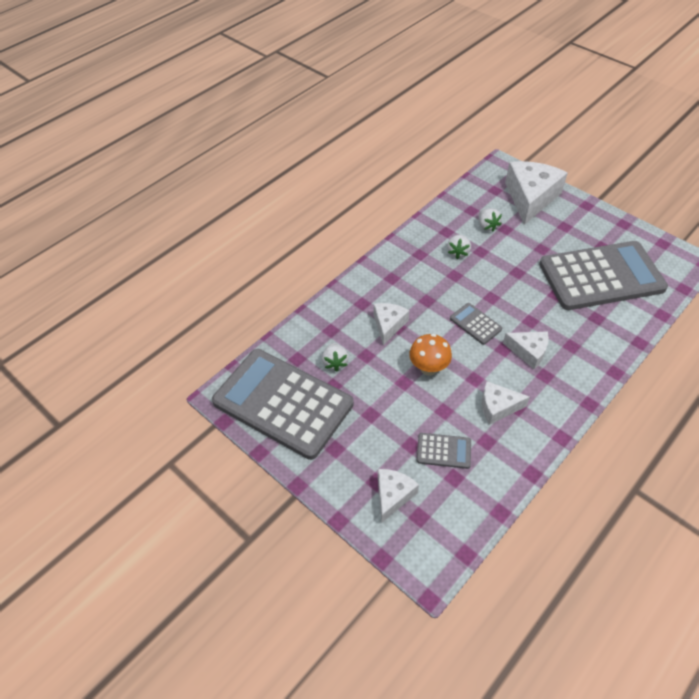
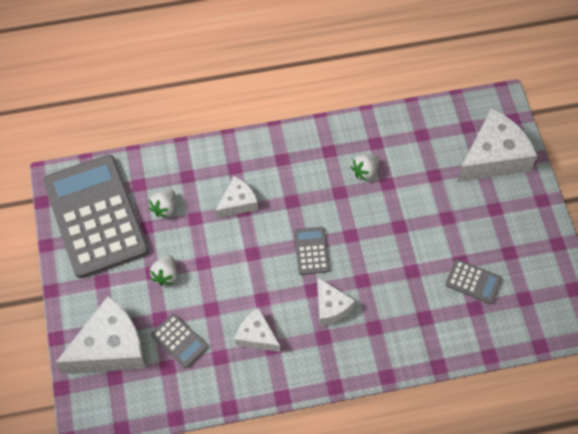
camera: 35 degrees right, 10 degrees up
(393, 495) = (110, 348): white cheese -> white cheese, size x1.83
(428, 368) = (234, 264): orange mushroom -> none
(487, 226) = (419, 161): white strawberry -> white strawberry (166, 275)
(601, 276) = (473, 282): grey calculator -> grey calculator, size x0.41

